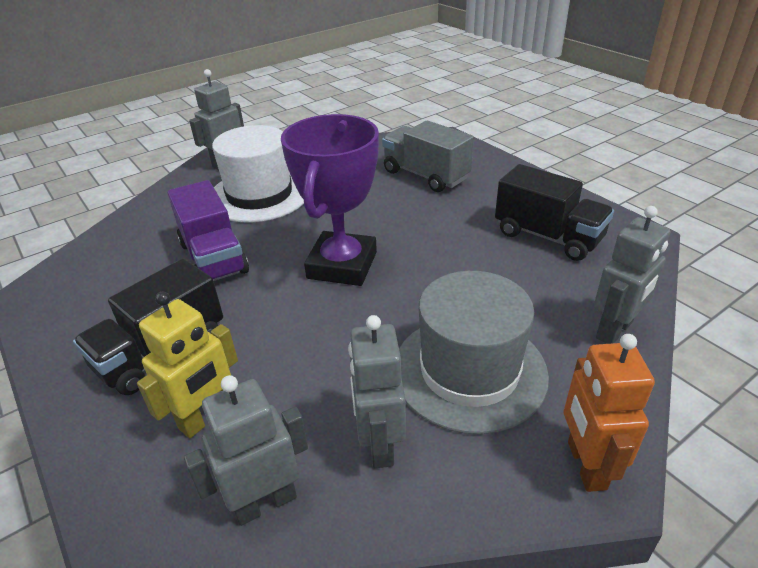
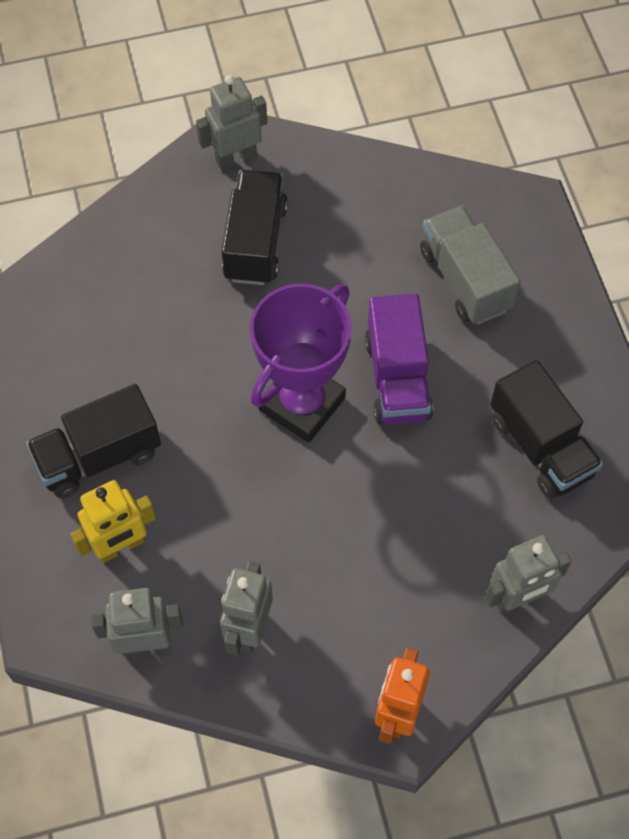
camera: 20 degrees right, 25 degrees up
(214, 258) = (176, 339): purple truck -> purple truck (397, 378)
(259, 195) = (255, 242): white hat -> black truck
(469, 371) = (358, 588): grey hat -> none

